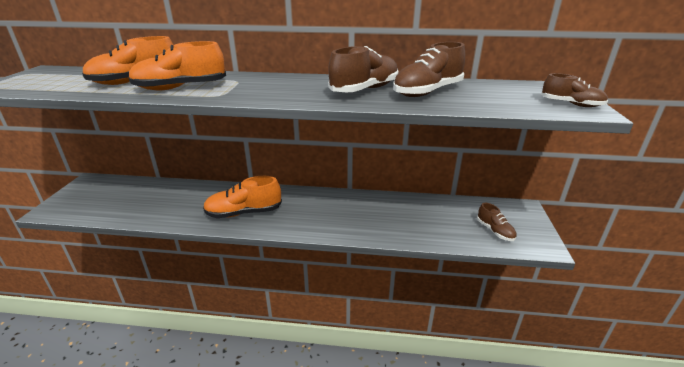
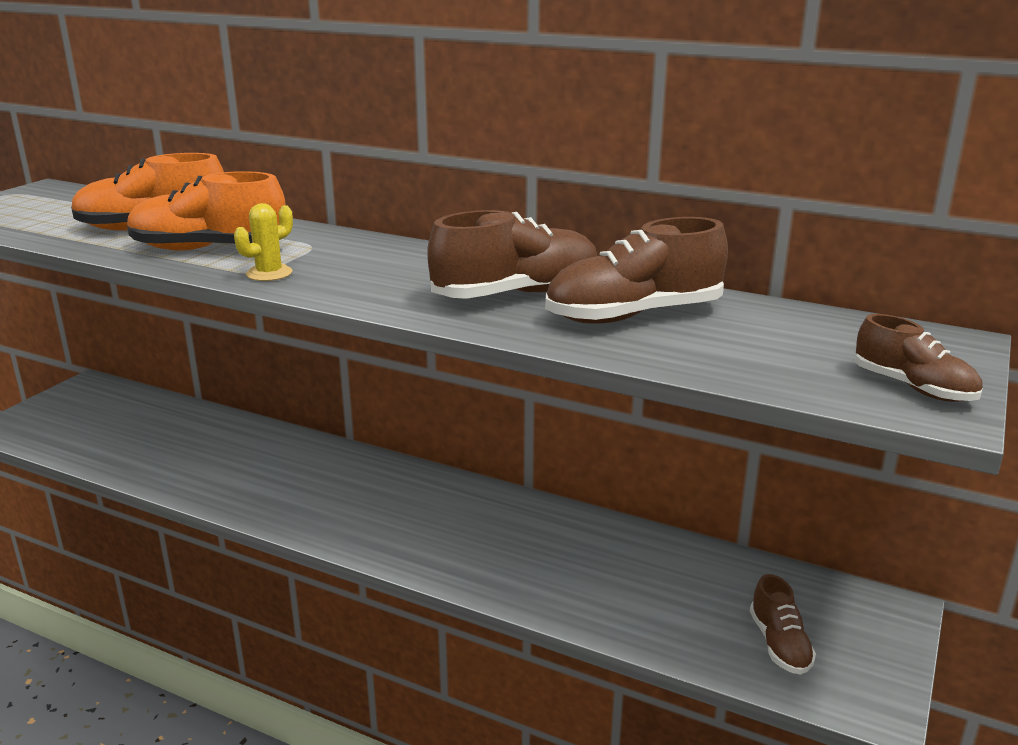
camera: 20 degrees right, 5 degrees down
(228, 95) = (269, 273): none -> yellow cactus
(244, 212) = (301, 494): orange shoe -> none

